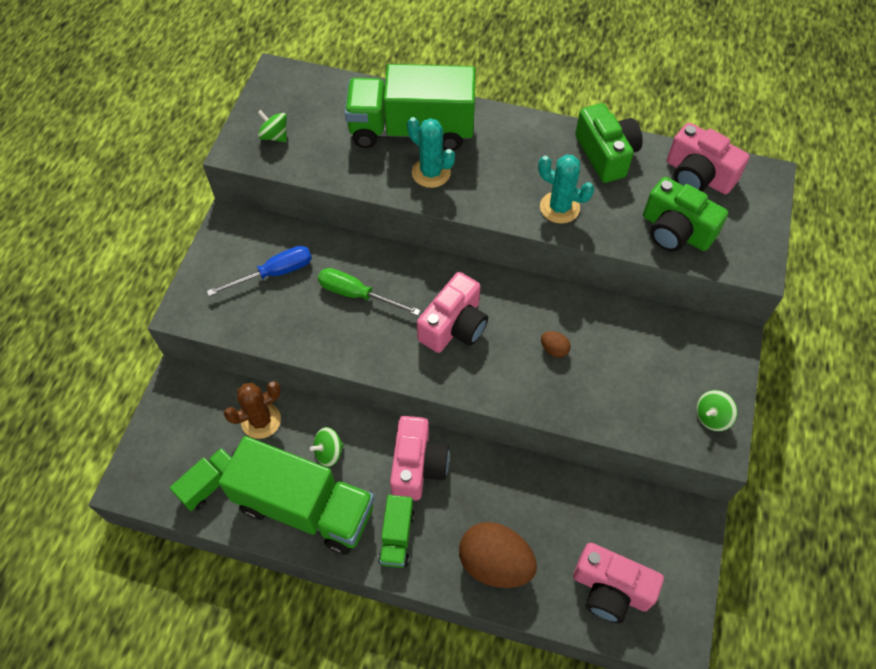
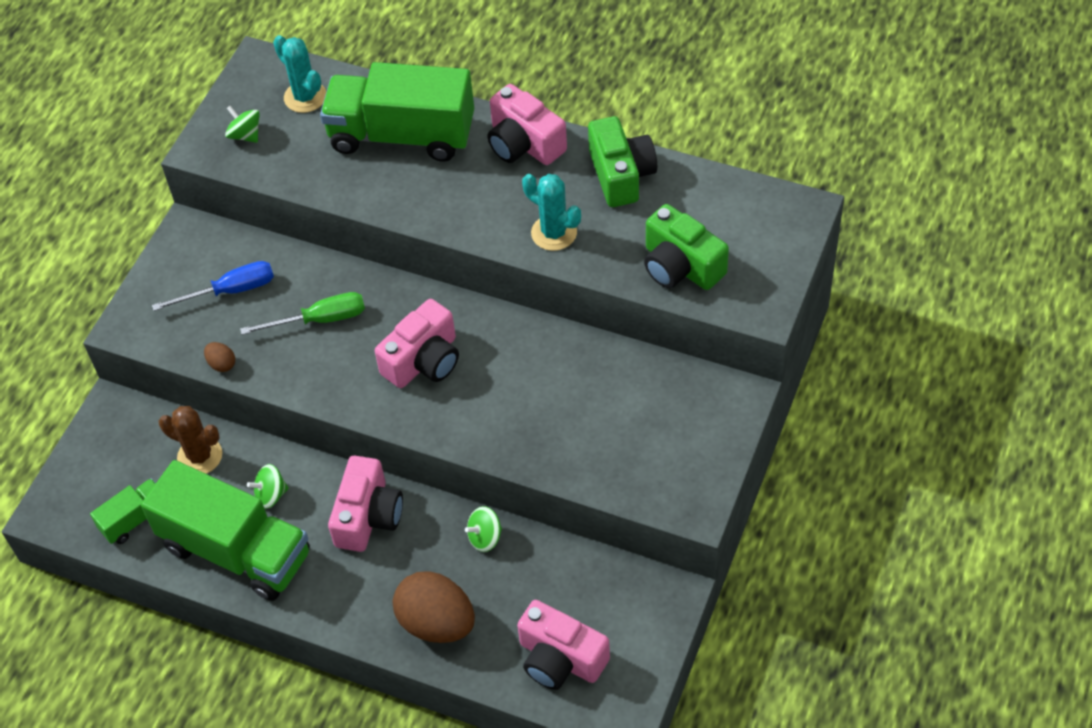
camera: 10 degrees right, 5 degrees down
(261, 420) = (200, 456): brown cactus -> brown cactus turned 45 degrees clockwise
(357, 294) = (320, 320): green screwdriver -> green screwdriver turned 135 degrees clockwise
(397, 537) = (333, 588): green truck -> none
(431, 173) = (415, 186): turquoise cactus -> turquoise cactus (305, 97)
(554, 349) = (532, 393): brown egg -> brown egg (222, 364)
(698, 176) = (723, 205): pink camera -> pink camera (524, 143)
(711, 417) = (695, 476): green spinning top -> green spinning top (485, 537)

